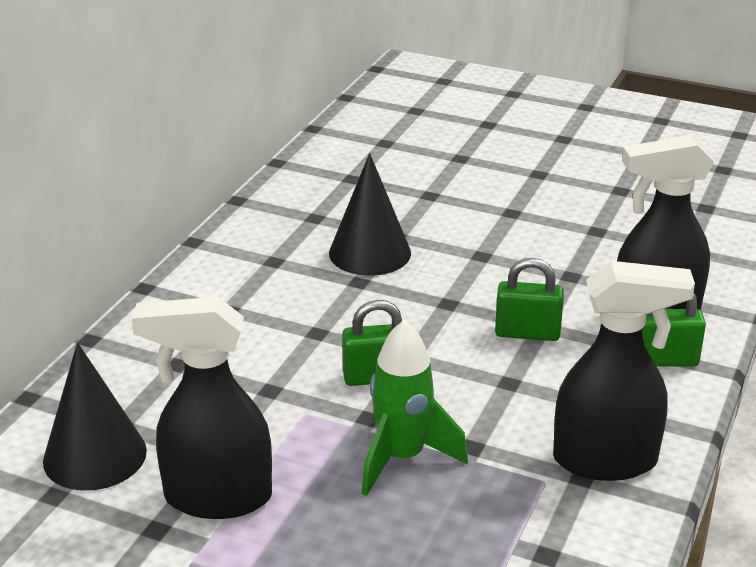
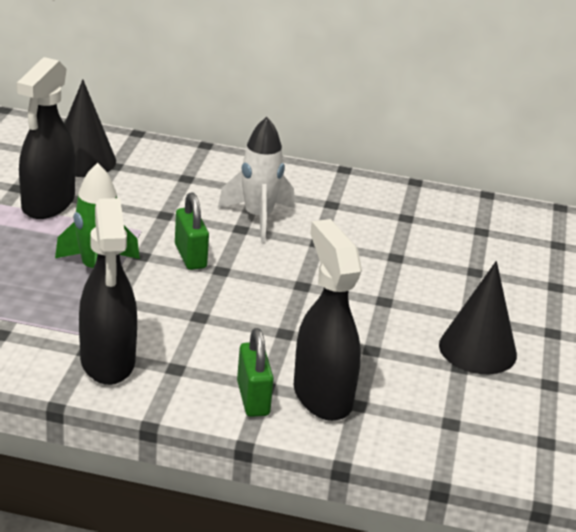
camera: 75 degrees right, 0 degrees up
(216, 497) = (47, 204): black spray bottle -> black spray bottle turned 150 degrees counterclockwise
(296, 316) = (258, 218): none -> white rocket
(370, 253) = (362, 245): black cone -> black cone (477, 349)
(527, 333) = (271, 325): green padlock -> none

